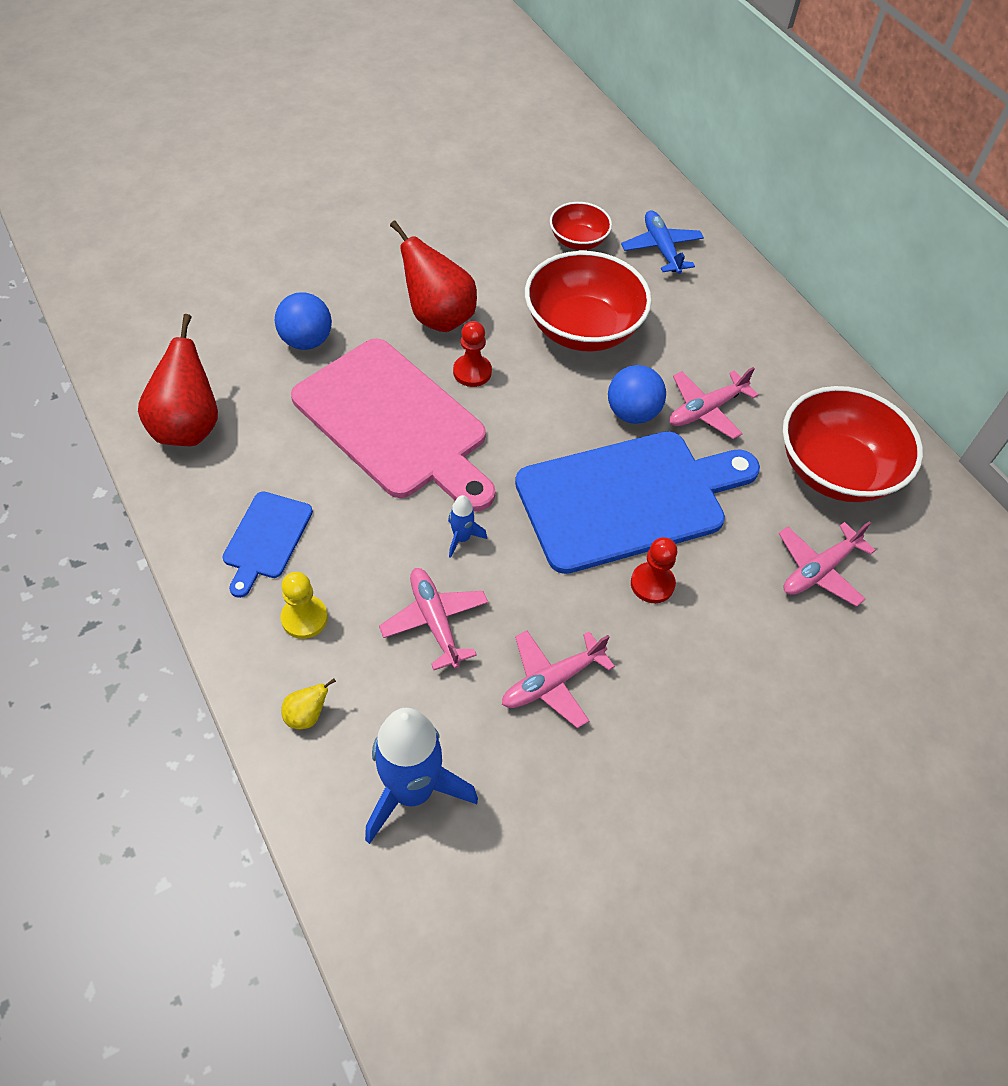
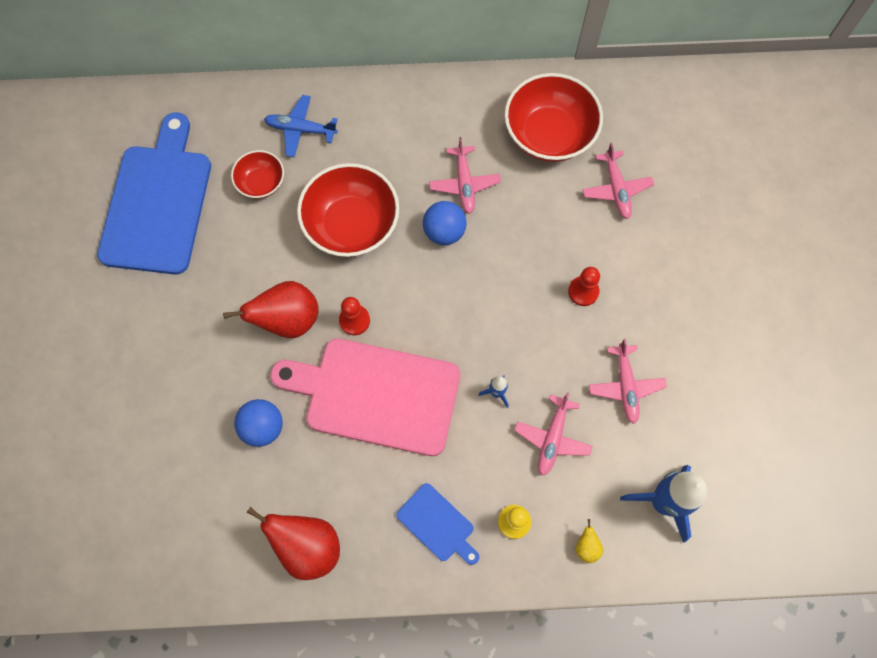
camera: 60 degrees left, 15 degrees up
(395, 423) = (376, 395): pink cutting board -> pink cutting board turned 150 degrees counterclockwise
(435, 621) = (552, 438): pink plane -> pink plane turned 75 degrees counterclockwise
(628, 499) = (513, 272): blue cutting board -> blue cutting board (158, 203)

